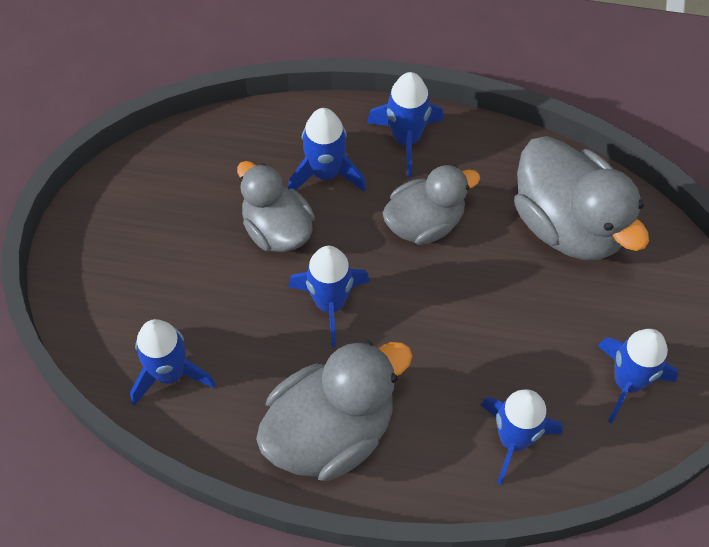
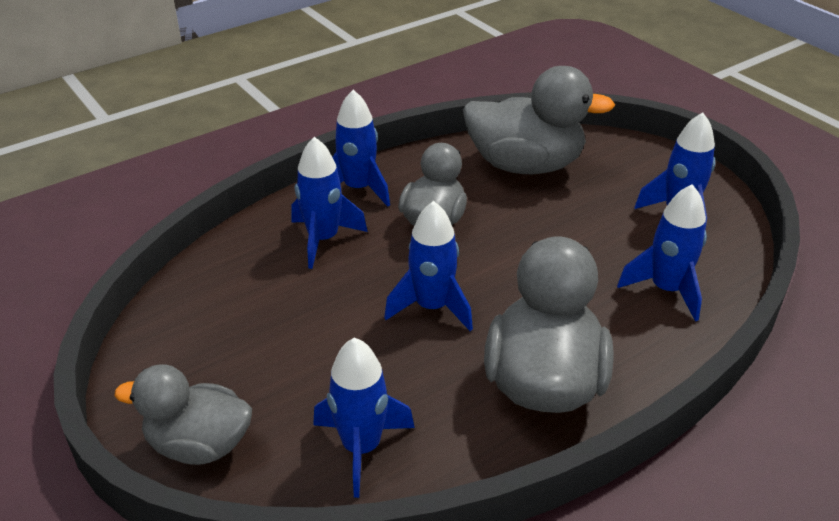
camera: 45 degrees left, 25 degrees down
(277, 228) = (328, 292): grey duck -> grey duck (199, 445)

